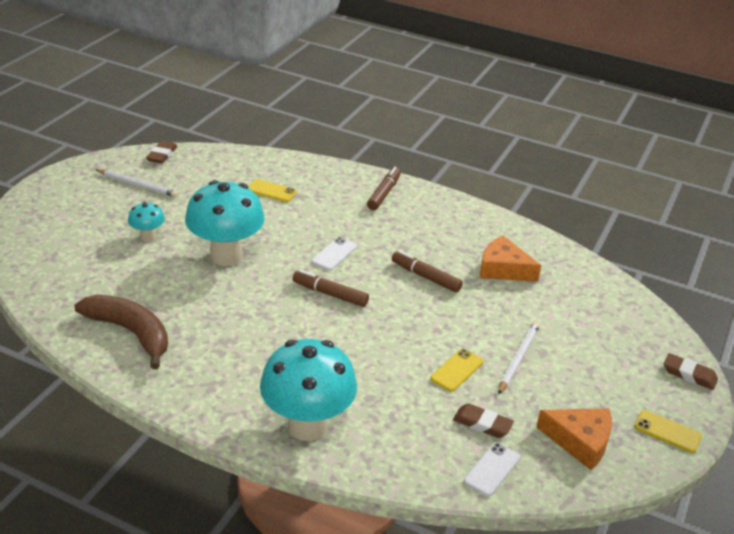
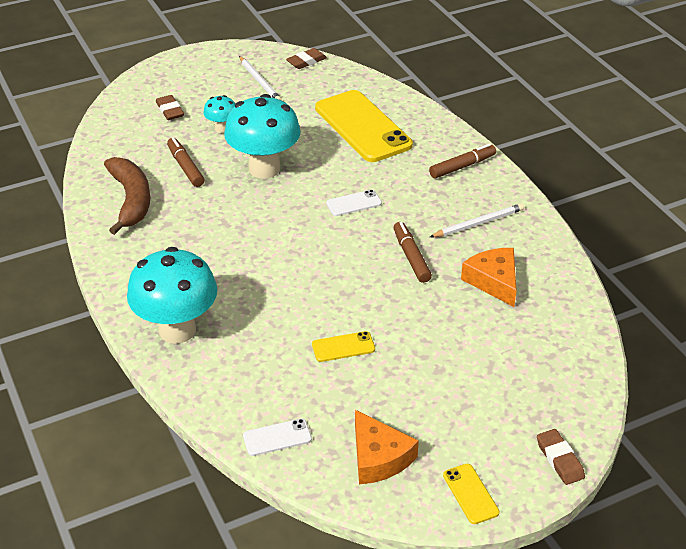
camera: 40 degrees right, 5 degrees up
(271, 191) = (363, 127): yellow phone -> yellow phone, size x2.33
(330, 294) = (311, 235): brown marker -> brown marker (185, 167)
(482, 424) = (312, 399): brown eraser -> brown eraser (170, 110)
(518, 358) = (409, 364): white pencil -> white pencil (478, 223)

